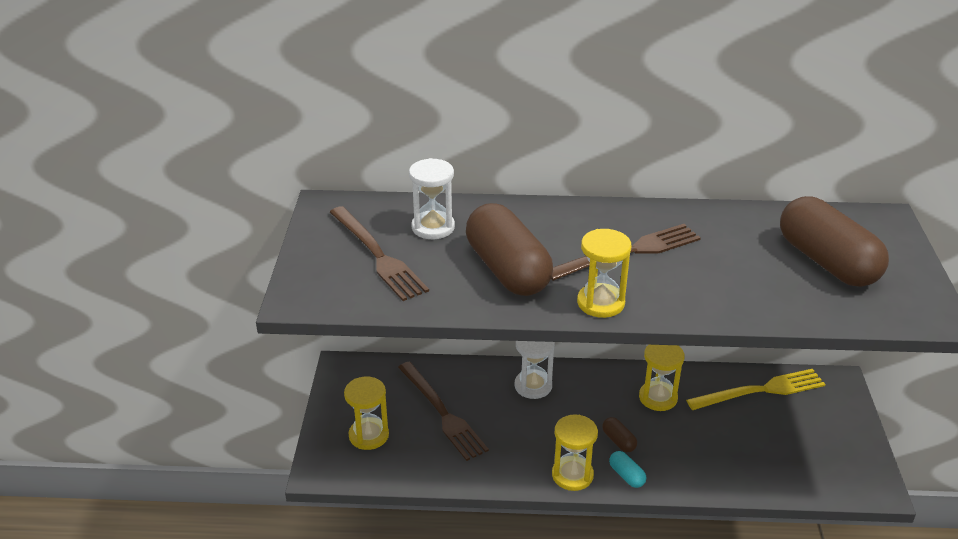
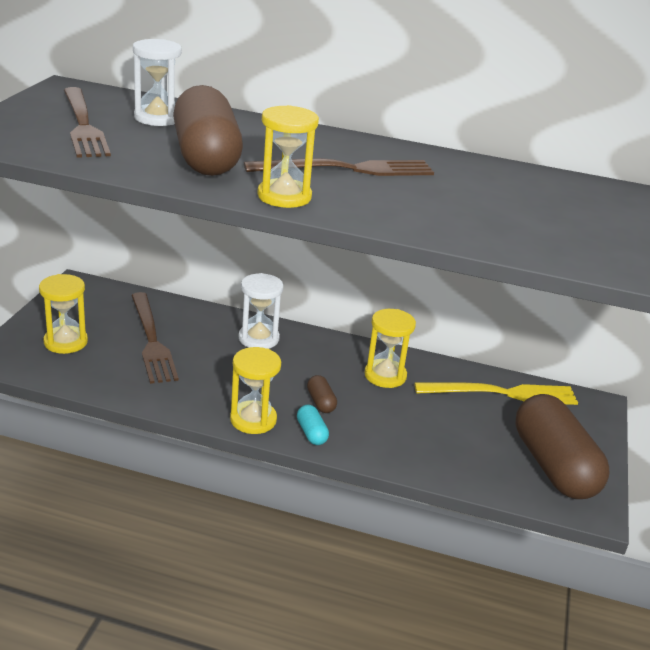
camera: 10 degrees right, 5 degrees down
(827, 262) = (565, 215): brown capsule -> brown capsule (554, 466)

